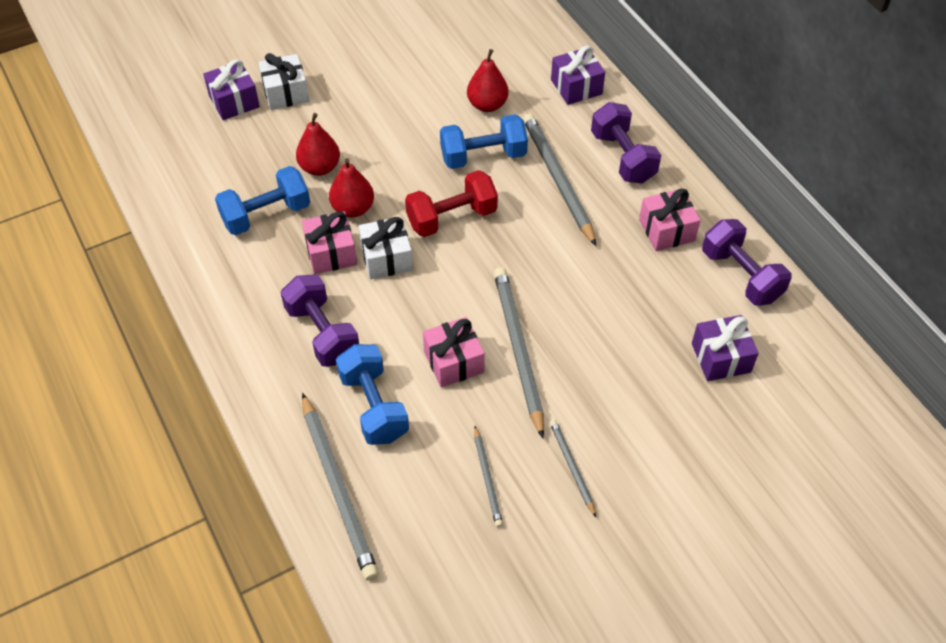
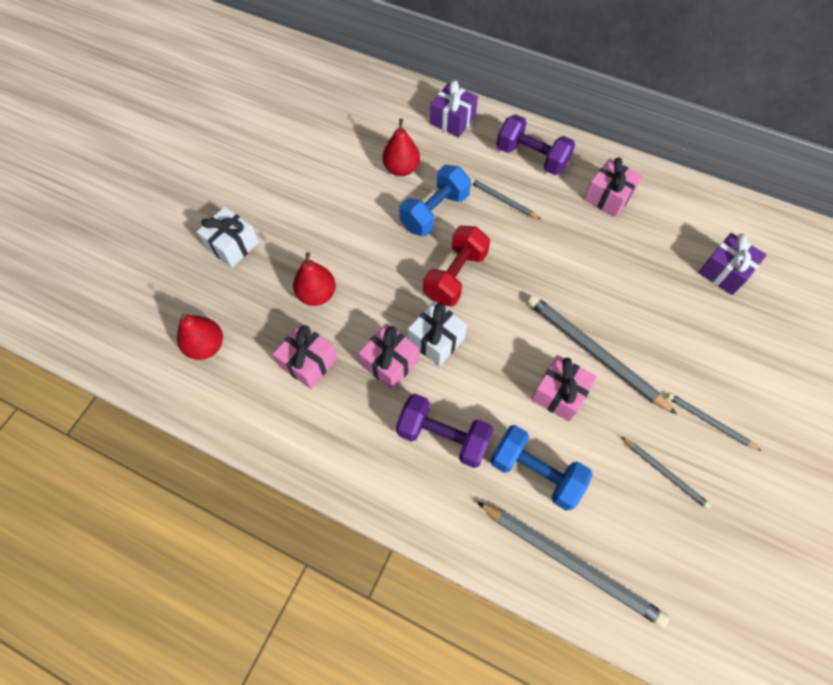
camera: 35 degrees left, 10 degrees up
(234, 101) = (193, 277): purple gift -> none
(266, 215) = (308, 362): blue dumbbell -> pink gift
(353, 209) = (374, 314): red pear -> red pear (206, 346)
(557, 179) = (503, 200): grey pencil -> grey pencil, size x0.52
(741, 275) = (682, 202): purple dumbbell -> none

